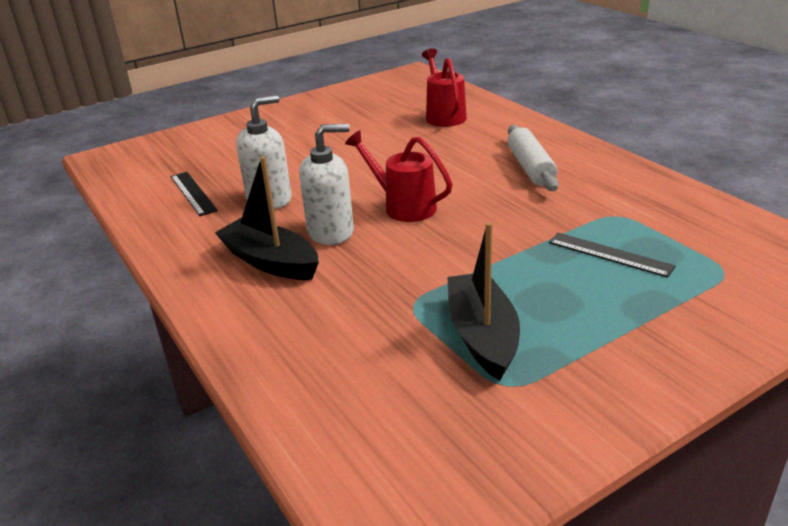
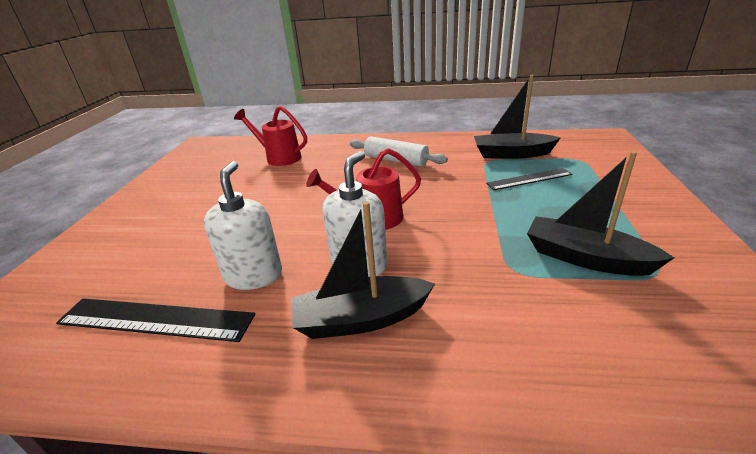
camera: 50 degrees left, 0 degrees up
(193, 193) = (155, 319): black ruler -> black ruler, size x1.57
(660, 222) = (511, 154): none -> black boat

